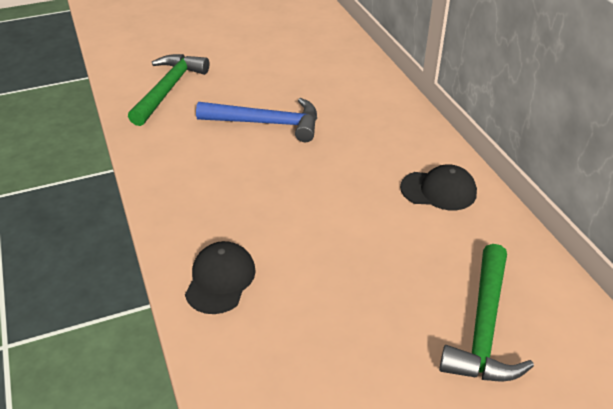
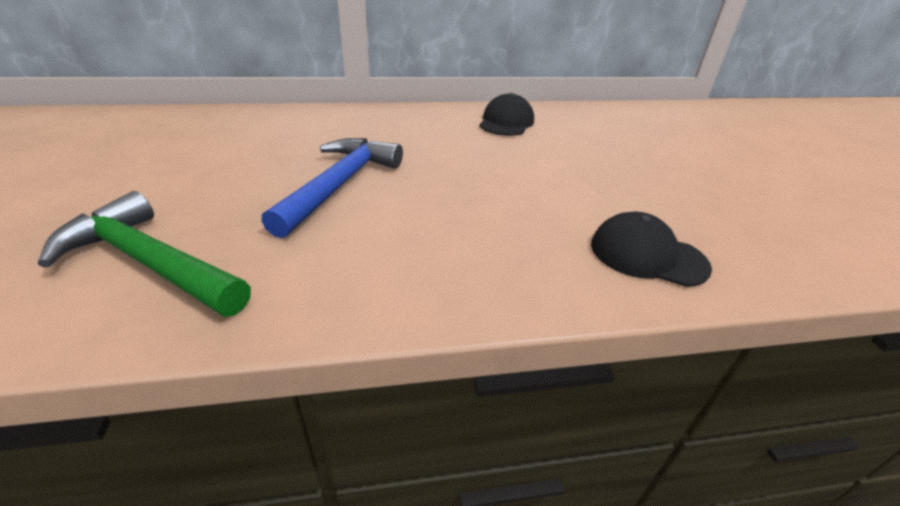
camera: 80 degrees left, 5 degrees down
(484, 328) = (669, 138): green hammer -> none

